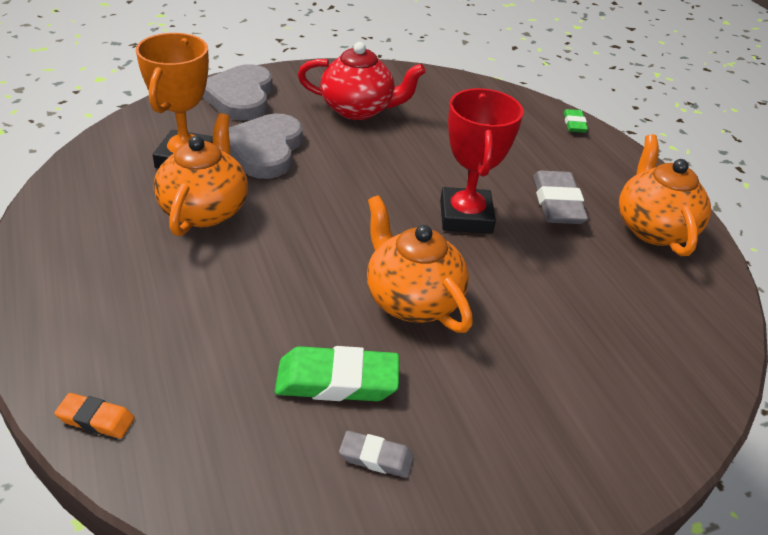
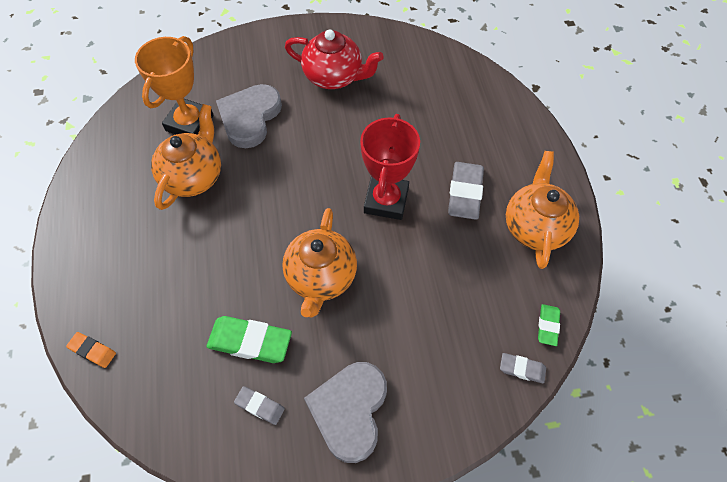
camera: 15 degrees right, 20 degrees up
(240, 97) = (243, 57): grey heart -> grey heart (349, 411)
(412, 300) = (321, 277): orange teapot -> orange teapot turned 150 degrees counterclockwise
(574, 124) = (512, 104): green eraser -> green eraser (547, 326)
(709, 370) = (522, 369): none -> grey eraser

